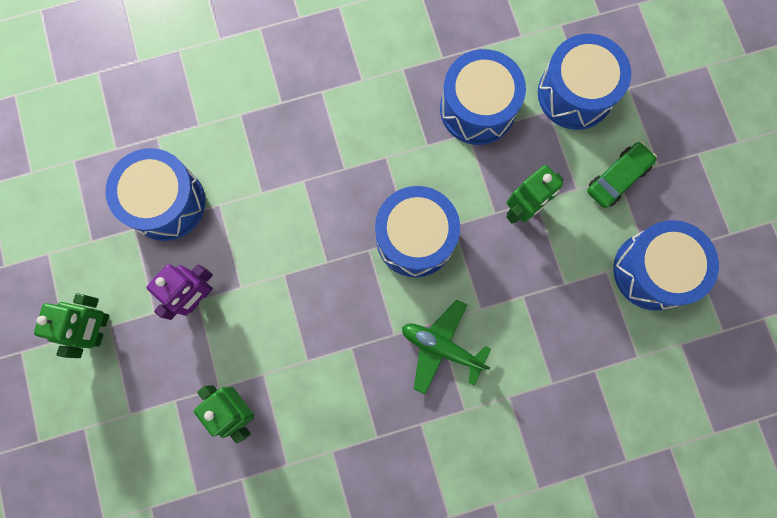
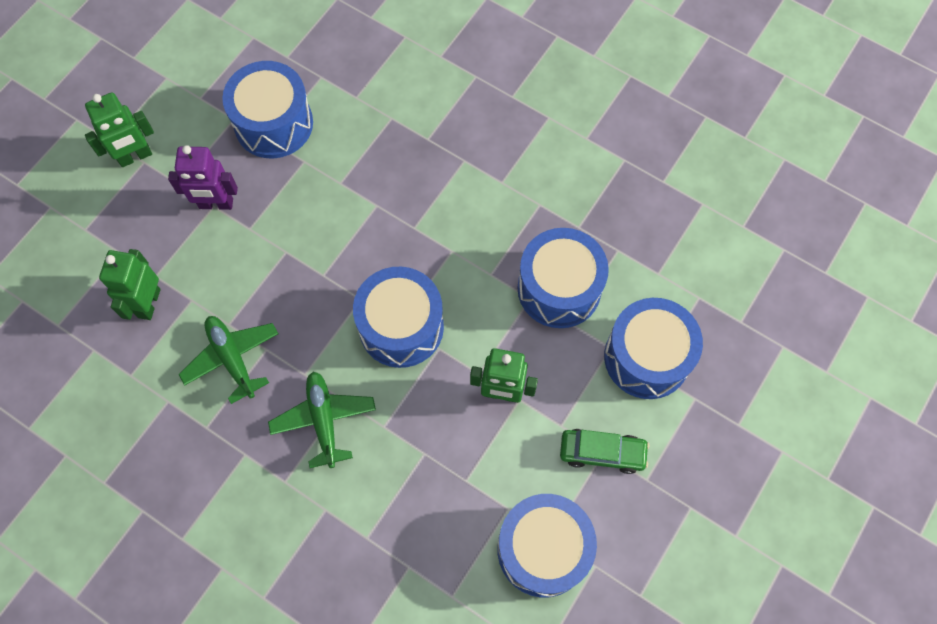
camera: 50 degrees right, 10 degrees down
(338, 378) = (232, 358): none -> green plane

